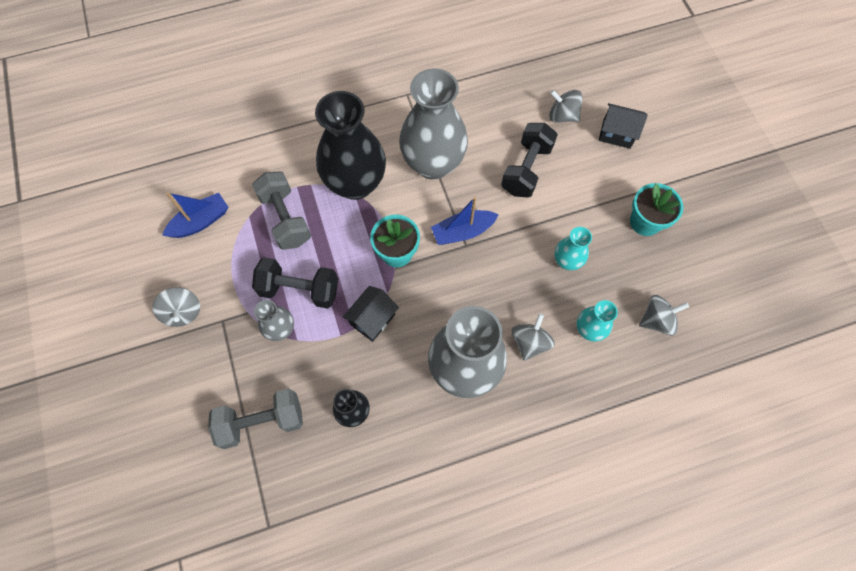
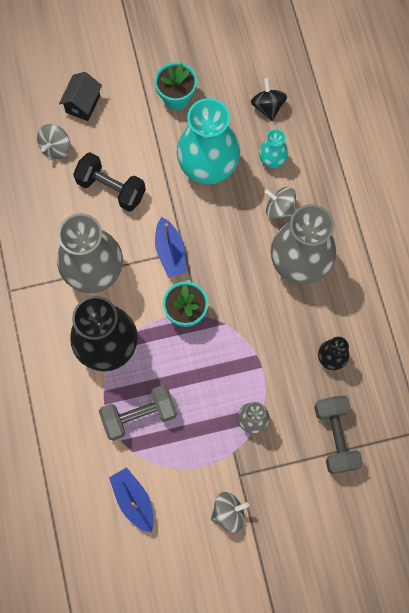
camera: 85 degrees left, 5 degrees up
(299, 289) = (215, 403): black dumbbell -> none
(373, 319) = (249, 338): black house -> none
(567, 261) = (208, 168): turquoise vase -> turquoise vase, size x2.11
(656, 320) = (268, 107): grey spinning top -> black spinning top

